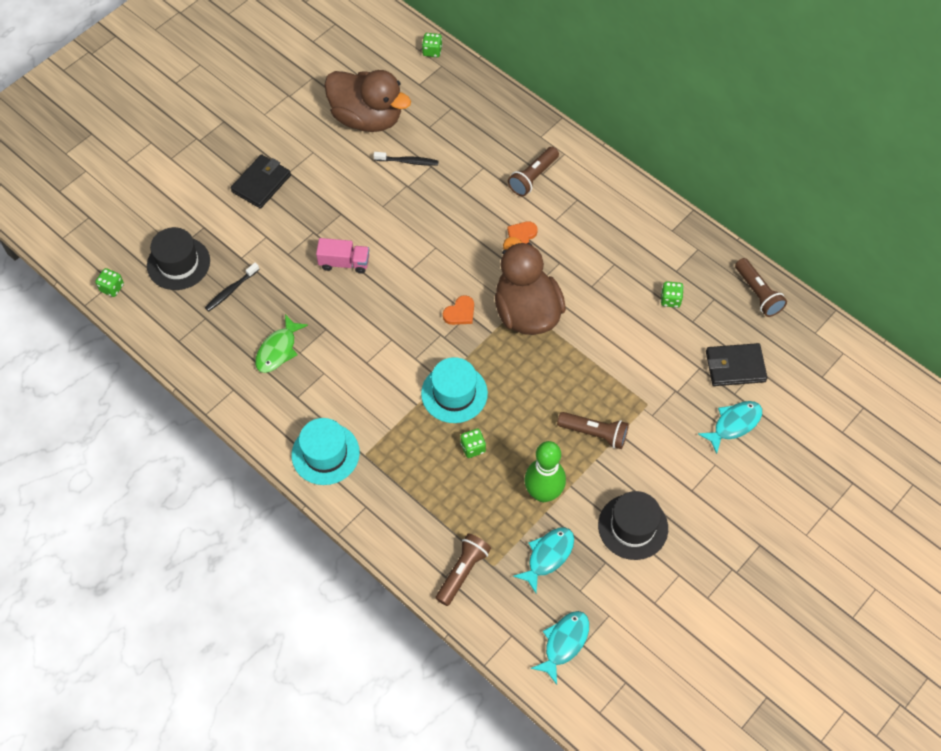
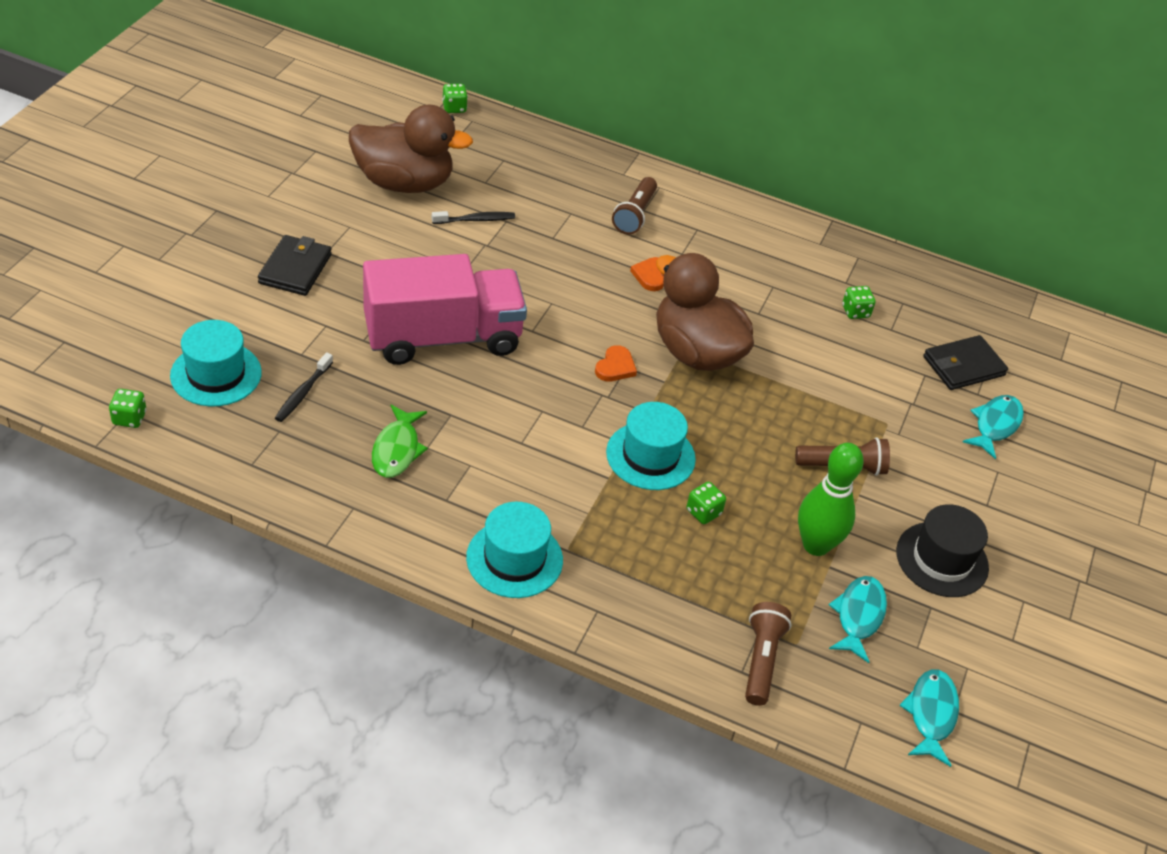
camera: 25 degrees left, 15 degrees down
(178, 263) = (216, 374): black hat -> turquoise hat
(344, 263) = (443, 337): pink truck -> pink truck, size x2.27
(757, 293) = (947, 290): brown flashlight -> none

